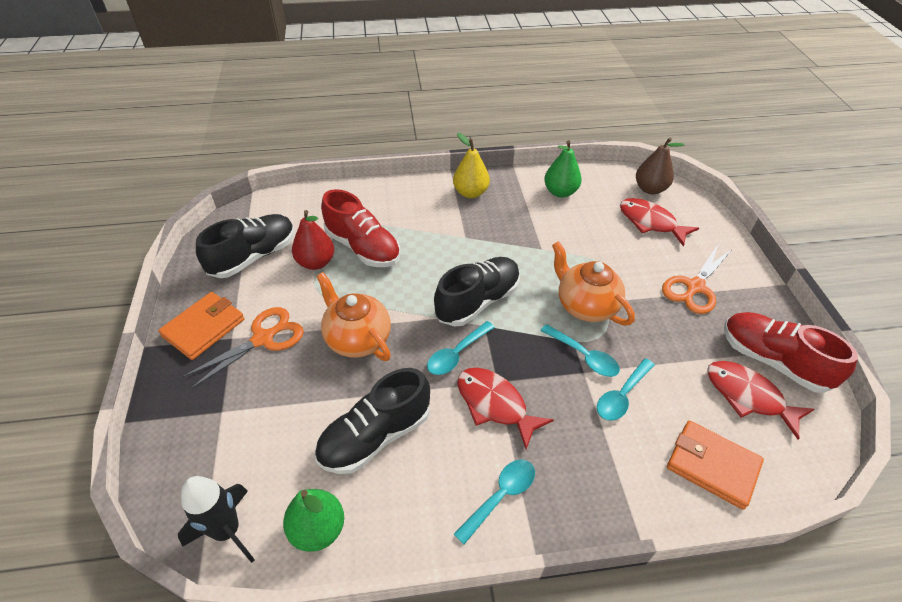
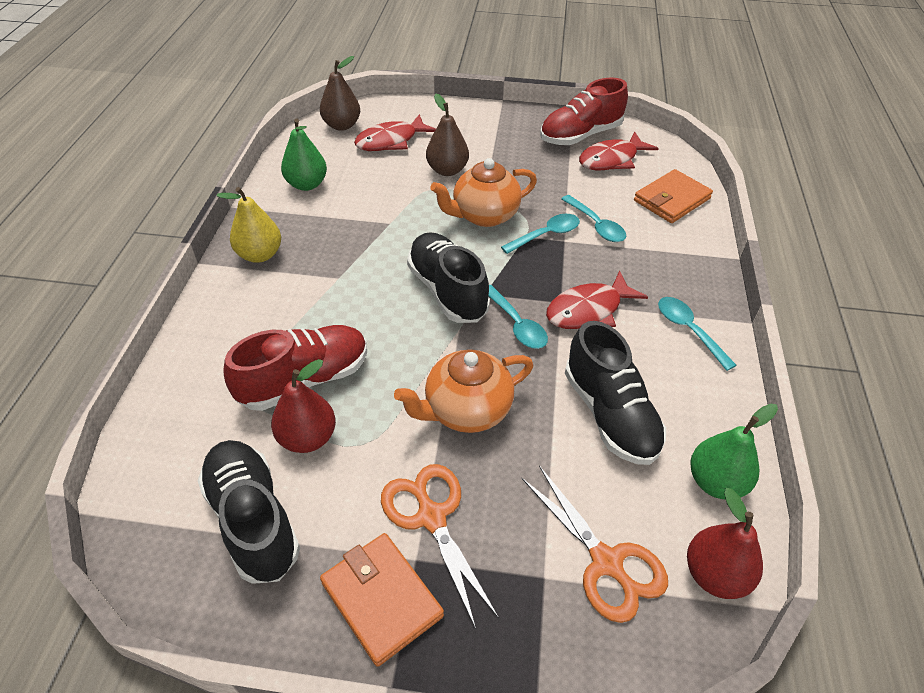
camera: 75 degrees left, 0 degrees up
(227, 531) = (715, 574): black rocket -> red pear
(634, 267) = (447, 170): none -> brown pear
(694, 287) = (487, 145): orange scissors -> orange scissors (606, 562)

